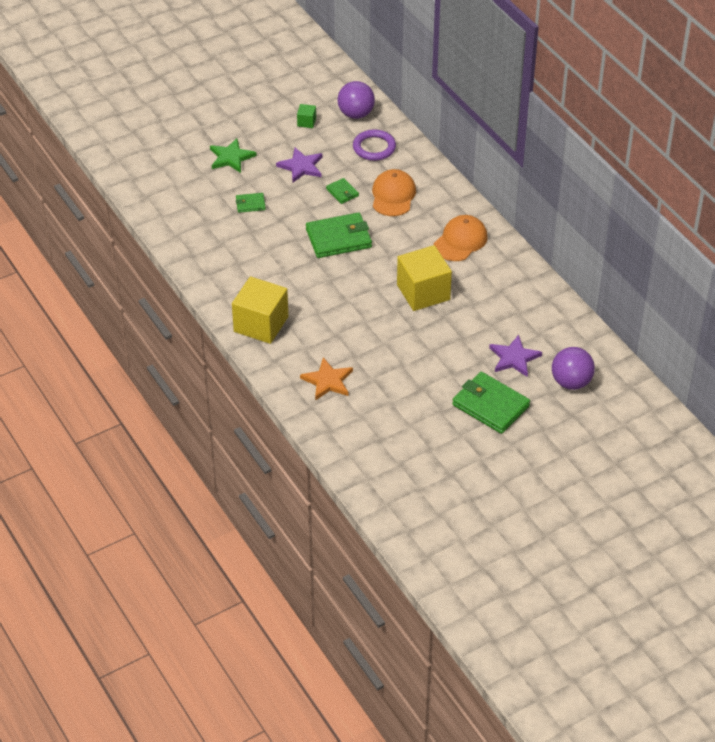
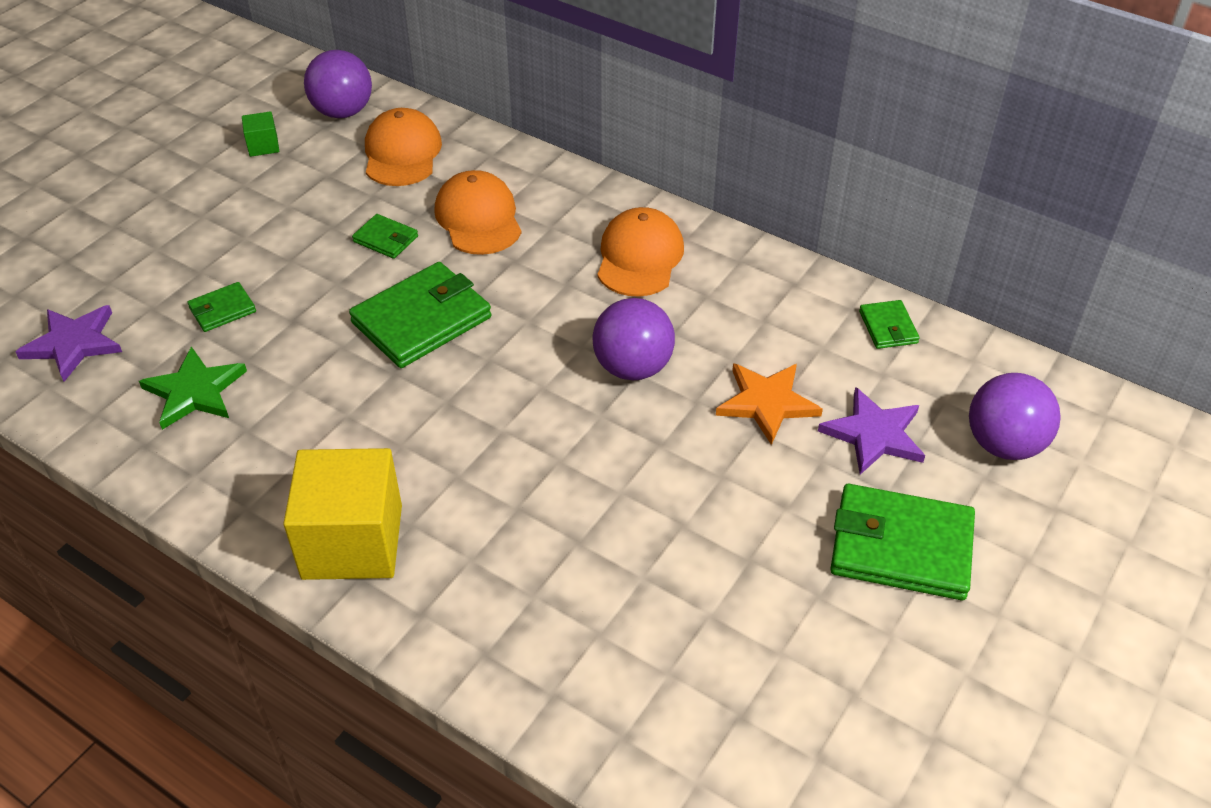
camera: 25 degrees left, 0 degrees up
(231, 157) = (149, 240): green star -> green star (194, 391)
(301, 167) = (289, 218): purple star -> purple star (73, 344)
(327, 381) = (555, 618): orange star -> orange star (767, 403)
(374, 148) = (402, 153): purple ring -> orange cap
(423, 292) = (633, 367): yellow cube -> purple ball
(558, 314) = (888, 327): none -> green wallet

